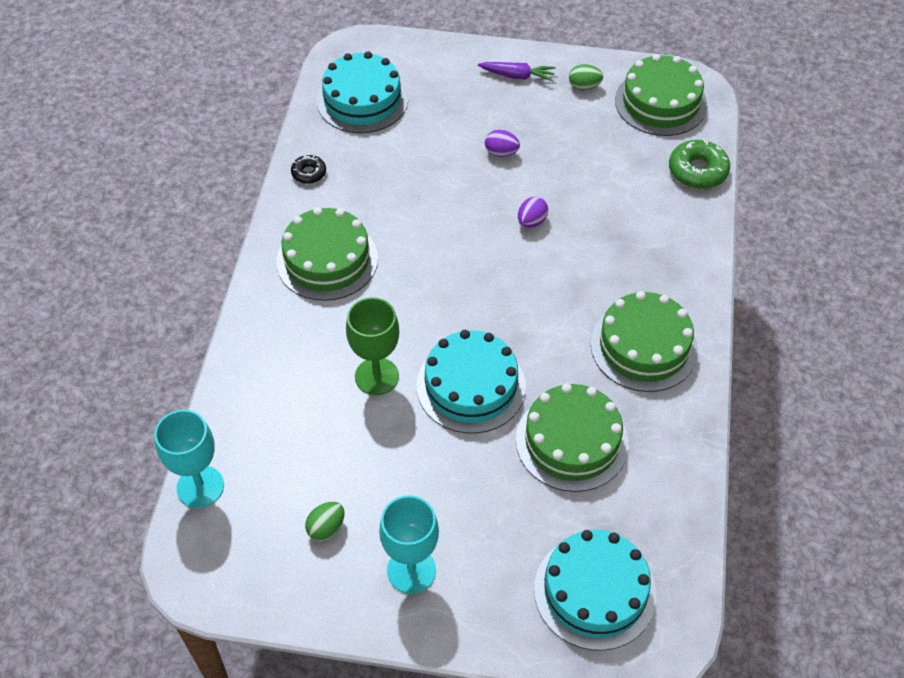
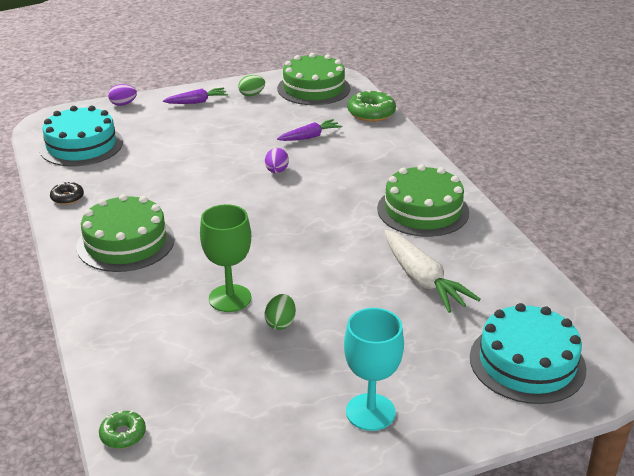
camera: 30 degrees left, 20 degrees down
(200, 487) = (123, 434): turquoise goblet -> green donut
(326, 528) = (270, 415): green egg -> green egg (280, 323)
(471, 386) = (314, 276): turquoise cake -> none
(501, 153) = (220, 143): purple egg -> purple egg (123, 104)
(572, 441) = (422, 280): green cake -> white carrot
(602, 182) = (310, 137): none -> purple carrot

